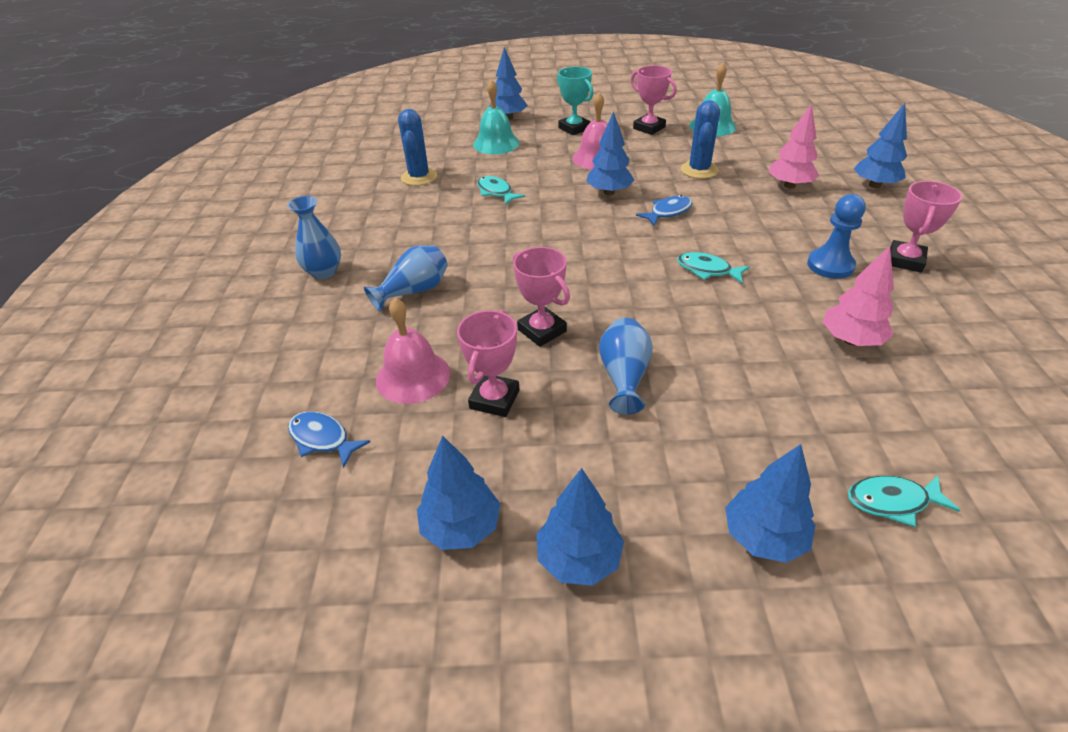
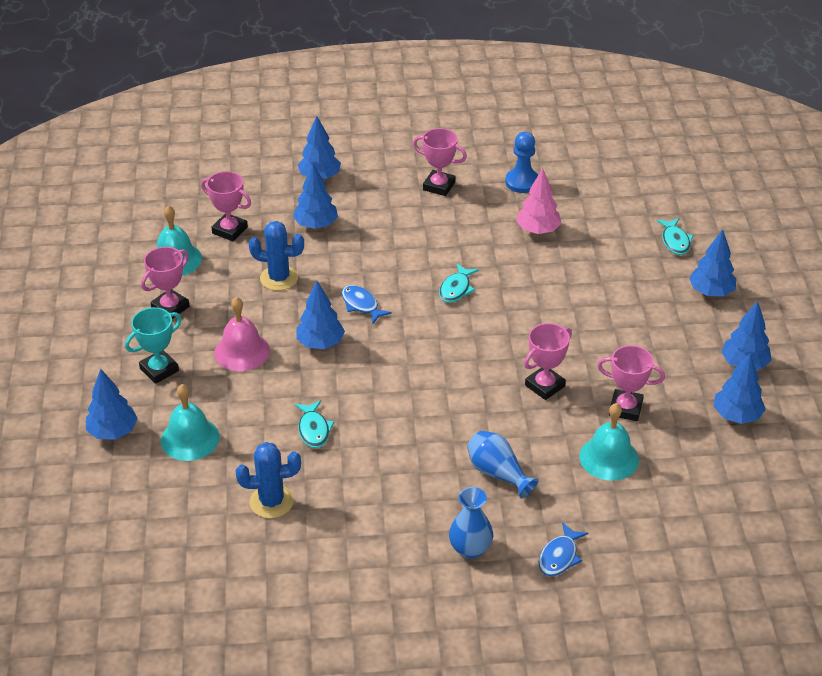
camera: 95 degrees left, 0 degrees up
(322, 439) = (682, 499): blue fish -> blue fish (559, 556)
(413, 376) = (609, 458): pink bell -> turquoise bell
(496, 192) = (314, 430): turquoise fish -> turquoise fish turned 60 degrees counterclockwise
(624, 377) = (591, 341): blue vase -> none
(762, 145) = (230, 230): none -> pink trophy
(789, 185) = (316, 225): pink tree -> blue tree
(830, 265) = (447, 223): blue pawn -> blue pawn (522, 182)

